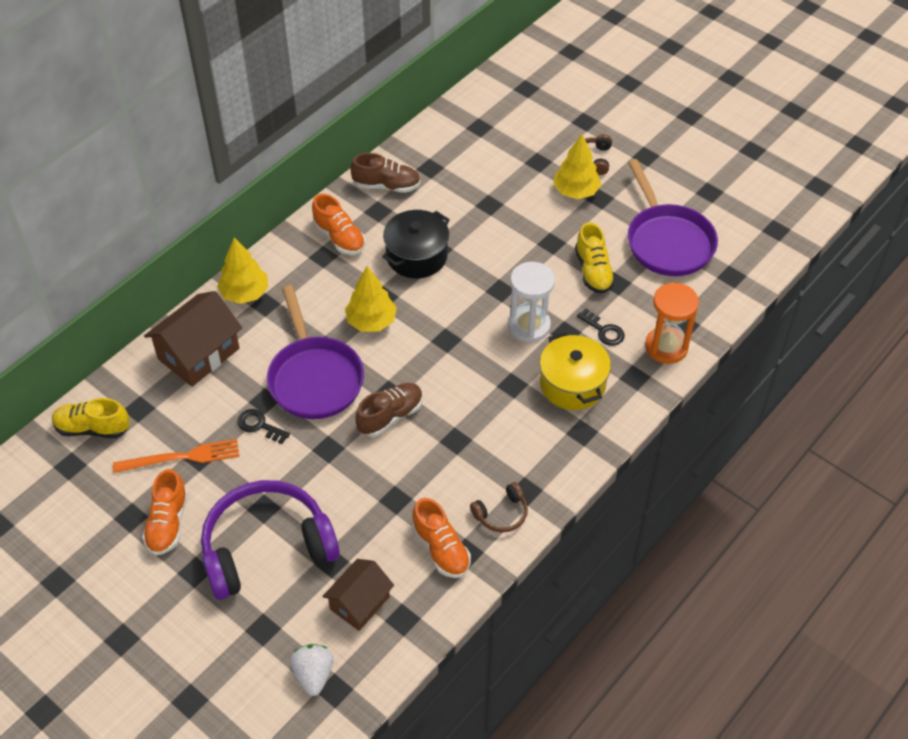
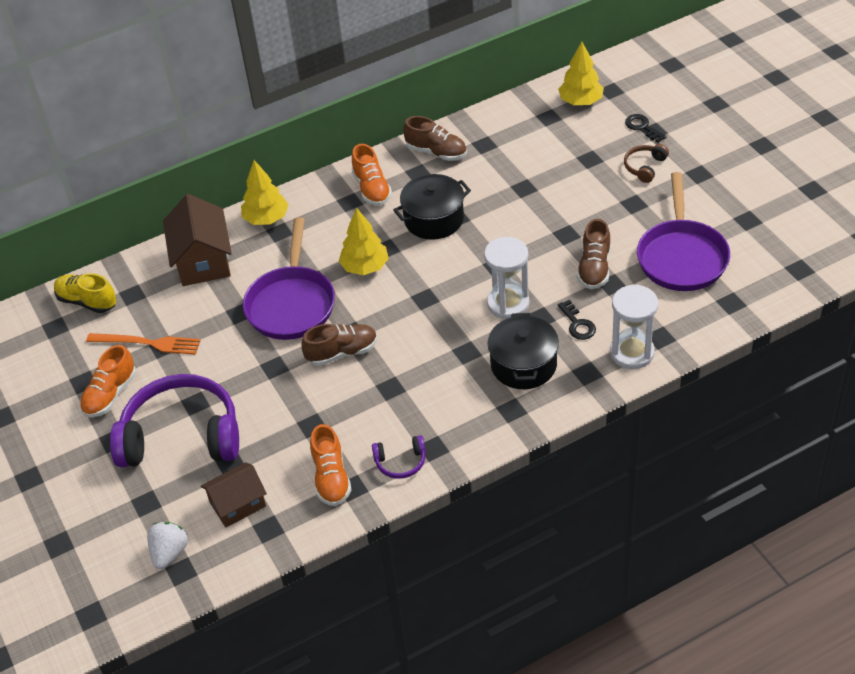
camera: 25 degrees right, 5 degrees down
(198, 354) = (203, 260): brown house -> brown house turned 75 degrees counterclockwise
(259, 426) = (225, 333): black key -> black key (642, 127)
(501, 514) = (400, 462): brown headphones -> purple headphones
(572, 384) = (523, 365): yellow pot -> black pot
(575, 191) = (613, 192): yellow tree -> yellow tree (580, 101)
(593, 271) = (594, 268): yellow shoe -> brown shoe
(666, 347) = (632, 353): orange hourglass -> white hourglass

